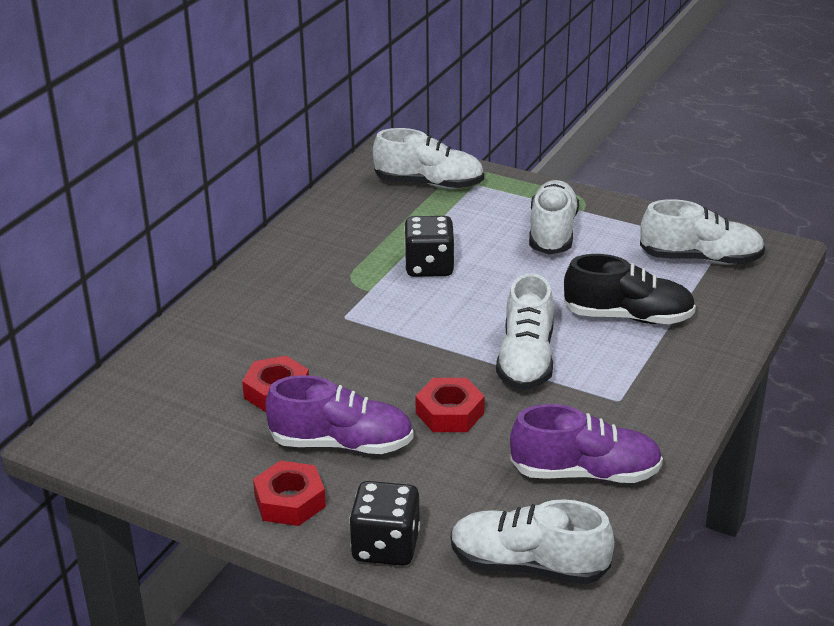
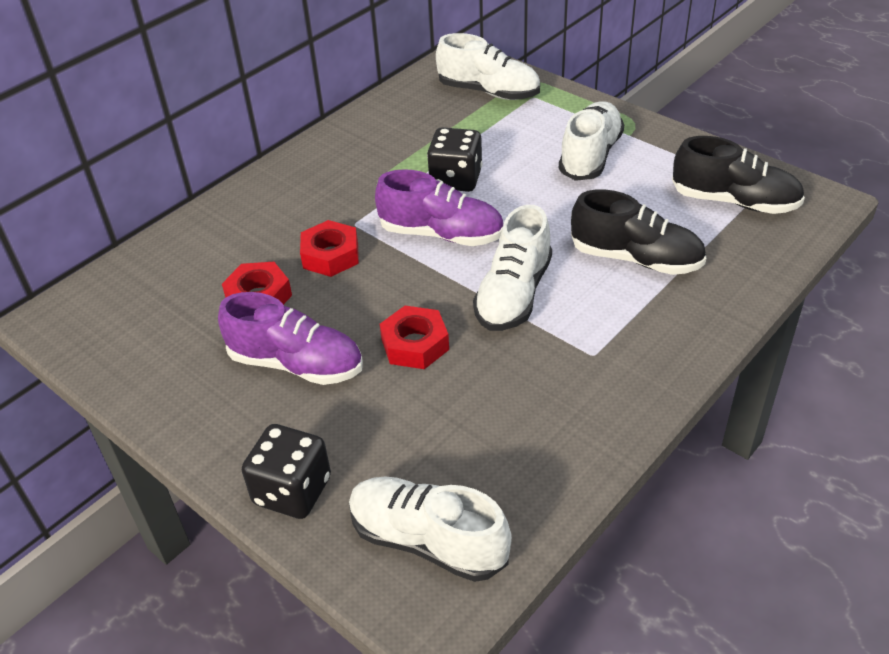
camera: 15 degrees right, 10 degrees up
(290, 501) = (221, 422): red nut -> red nut (330, 255)
(585, 473) = (528, 437): purple shoe -> purple shoe (442, 234)
(700, 259) = (734, 202): white shoe -> black shoe

